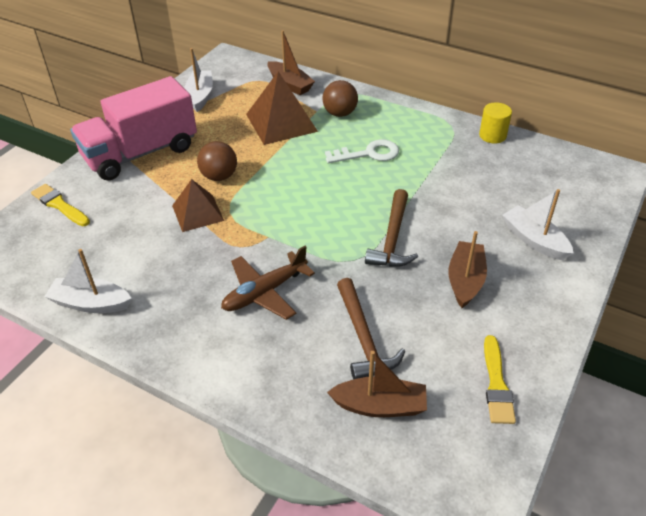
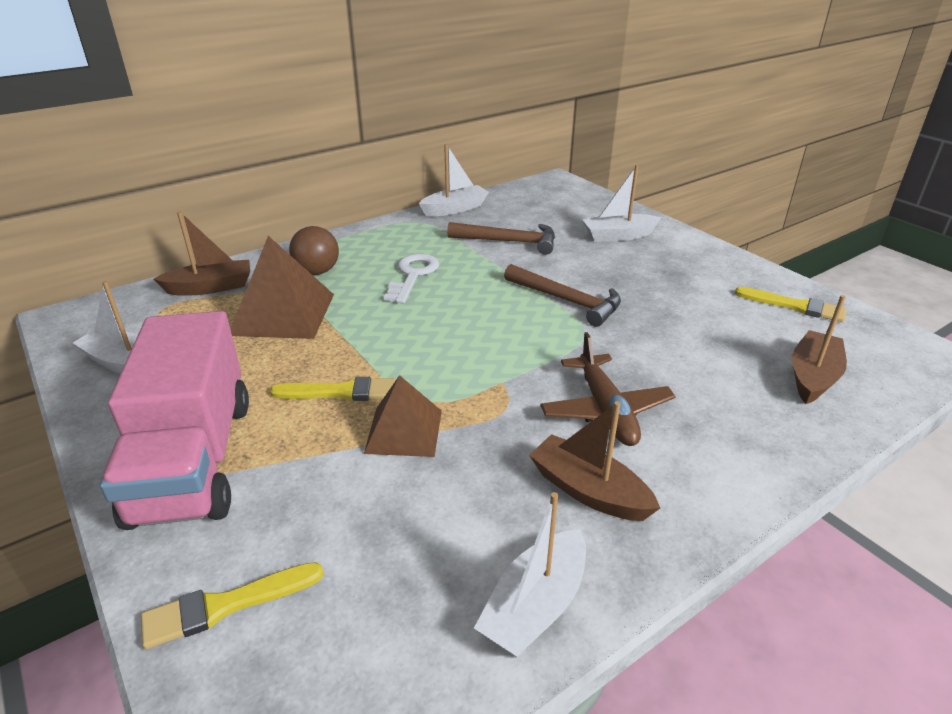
camera: 65 degrees left, 10 degrees down
(219, 176) = (341, 392): brown ball -> yellow brush
(363, 338) = (712, 360): brown hammer -> brown hammer (509, 242)
(465, 280) = (653, 281): brown boat -> brown boat (588, 491)
(492, 135) = (455, 209): yellow cylinder -> white boat

